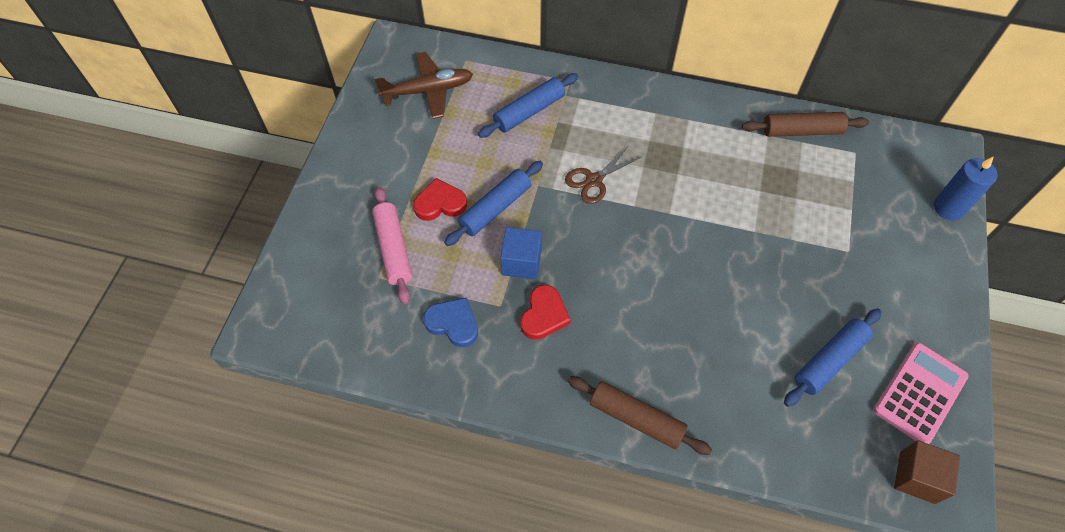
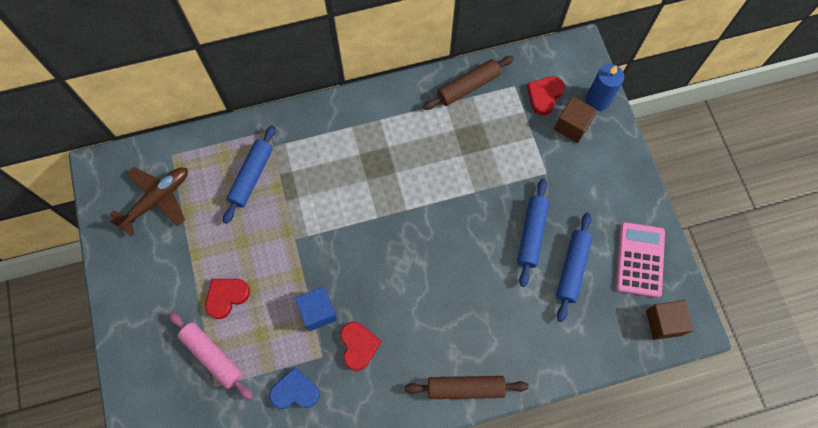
camera: 30 degrees left, 10 degrees up
(495, 208) = (273, 277): blue rolling pin -> blue rolling pin (531, 234)
(594, 180) = (335, 212): brown scissors -> none
(886, 176) = (544, 95): none -> red heart
(904, 219) = (572, 126): none -> brown cube

